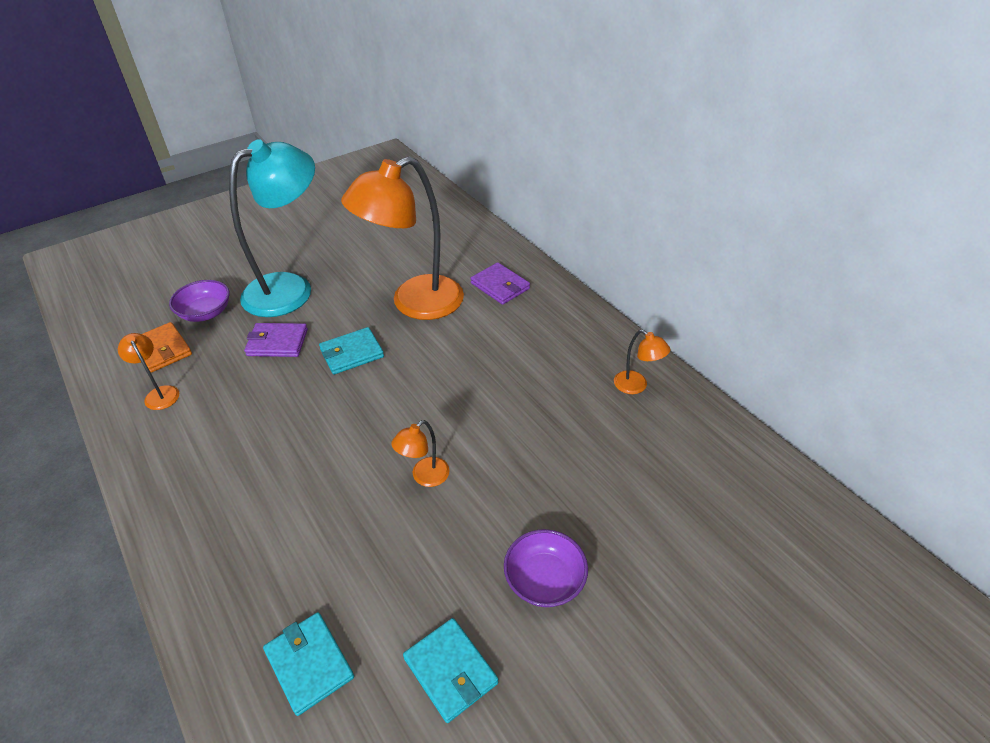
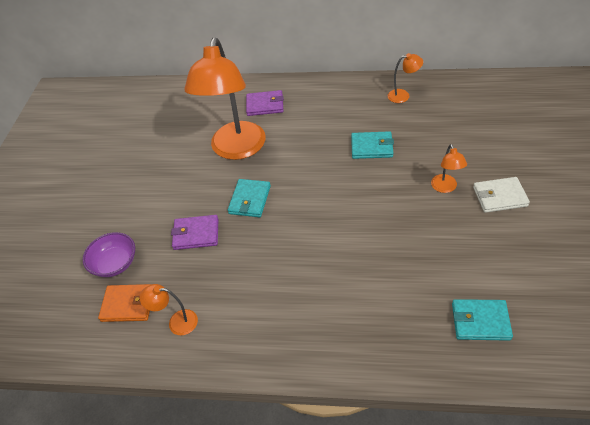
camera: 45 degrees left, 5 degrees up
(277, 342) = (196, 234): purple wallet -> purple wallet turned 45 degrees clockwise
(290, 288) = (145, 204): turquoise lamp -> none
(424, 477) = (389, 212): orange lamp -> orange lamp (445, 188)
(450, 671) = (527, 260): turquoise wallet -> turquoise wallet (371, 147)
(544, 580) = (499, 196): purple bowl -> white wallet

